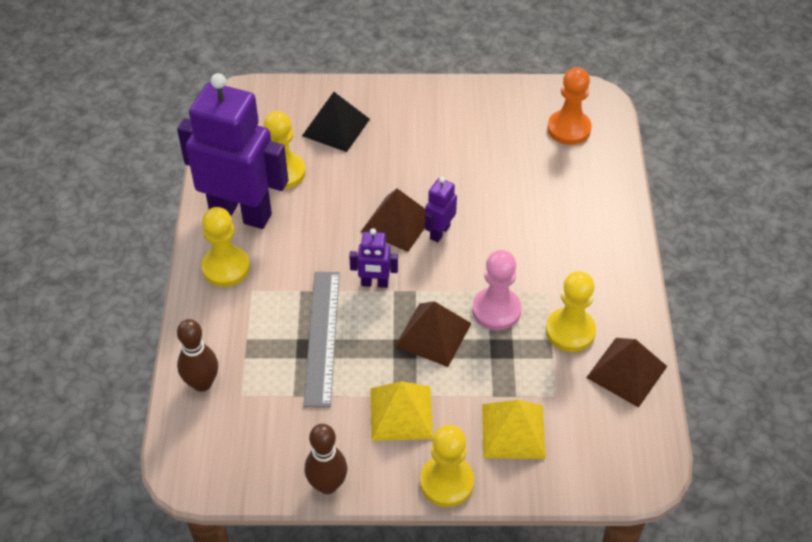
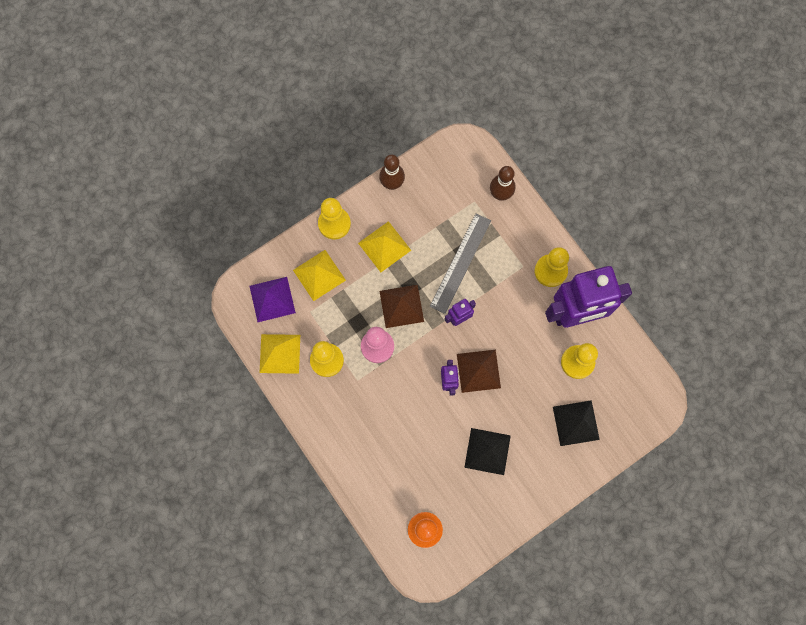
camera: 145 degrees right, 25 degrees up
(322, 337) = (460, 263): grey ruler -> grey ruler turned 60 degrees clockwise
(449, 153) = (487, 451): none -> black pyramid
(597, 439) = (272, 299): none -> purple pyramid
(627, 372) = (279, 353): brown pyramid -> yellow pyramid

